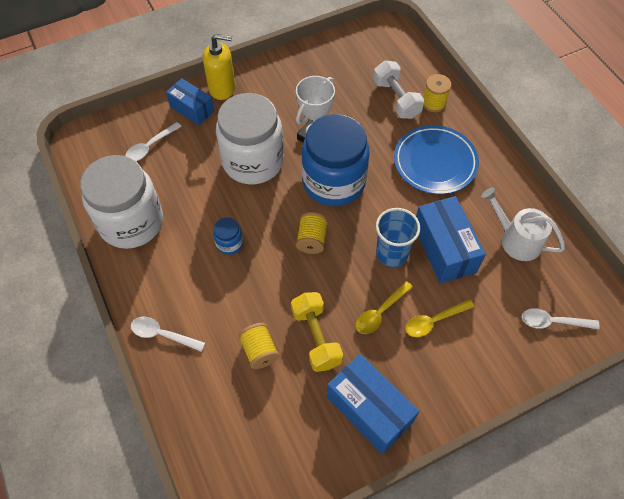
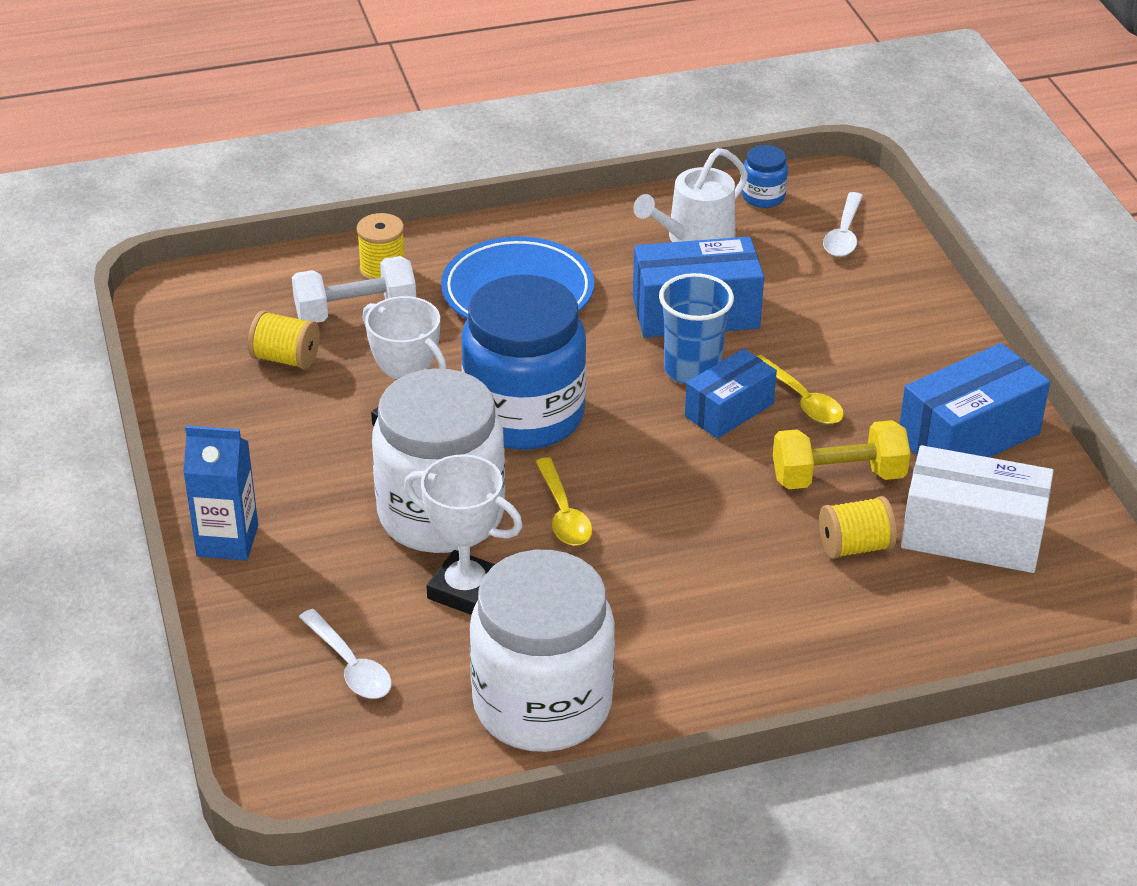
camera: 80 degrees left, 20 degrees down
(163, 334) = (807, 670): white spoon -> none
(192, 109) = (268, 593): blue box -> blue box (729, 410)
(203, 180) = (465, 590): none -> white trophy
(222, 88) = (227, 541): yellow soap dispenser -> blue carton
(229, 243) = (627, 565): blue jar -> blue jar (763, 197)
(279, 415) = (972, 535): none -> white box
(311, 240) = (643, 458): yellow spool -> yellow spool (285, 358)
(434, 321) = (826, 346): yellow spoon -> yellow spoon (563, 513)

